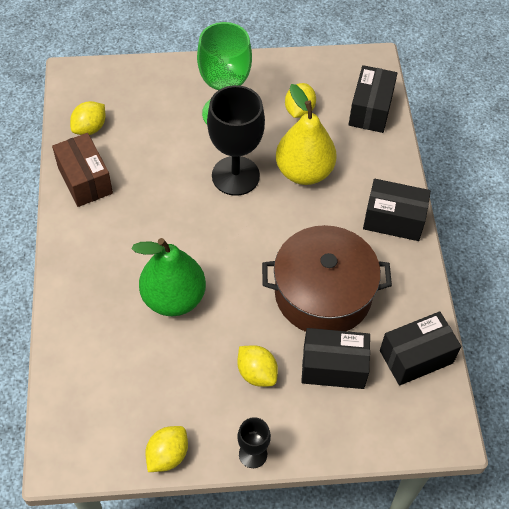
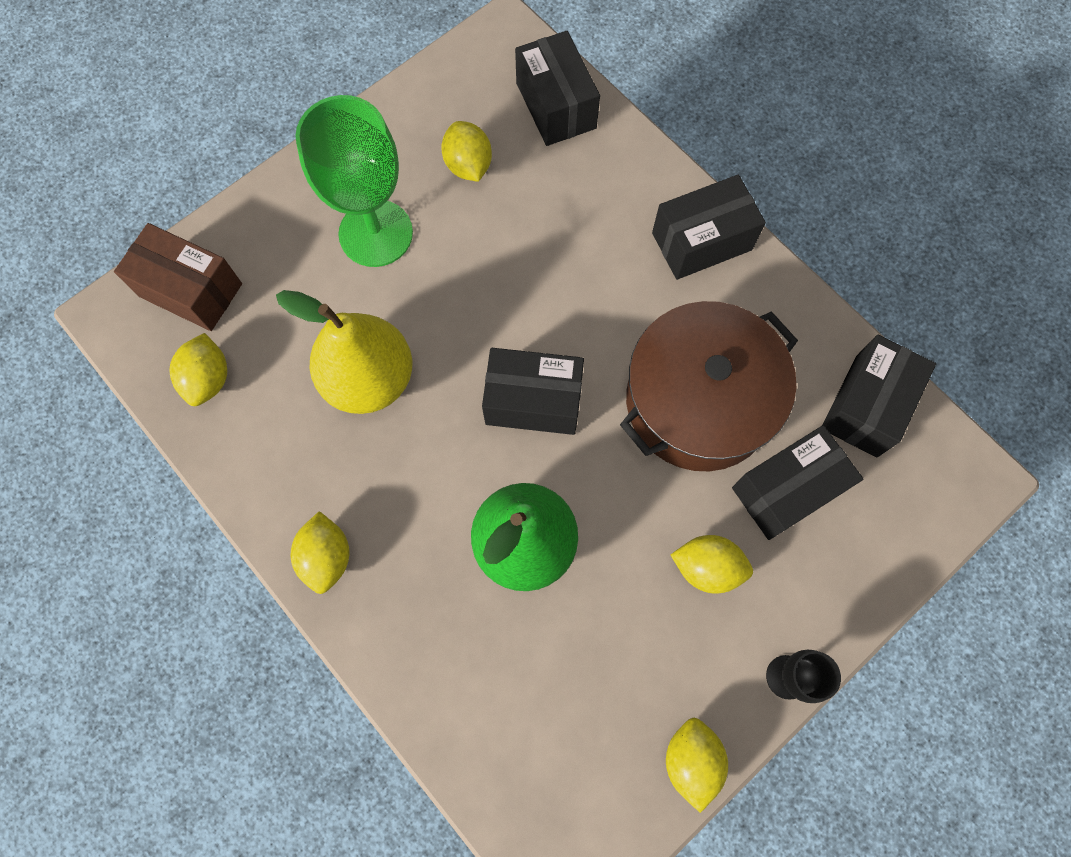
camera: 35 degrees left, 15 degrees up
(75, 239) = (326, 557): none -> yellow lemon
(85, 180) = (267, 461): brown box -> brown box (190, 290)
(235, 176) = (462, 314): black goblet -> none
(236, 237) = (533, 401): none -> black box
(304, 172) = (544, 249): yellow pear -> yellow pear (369, 379)

